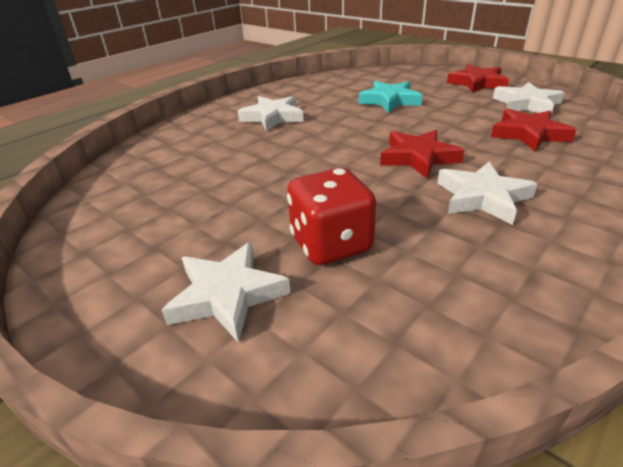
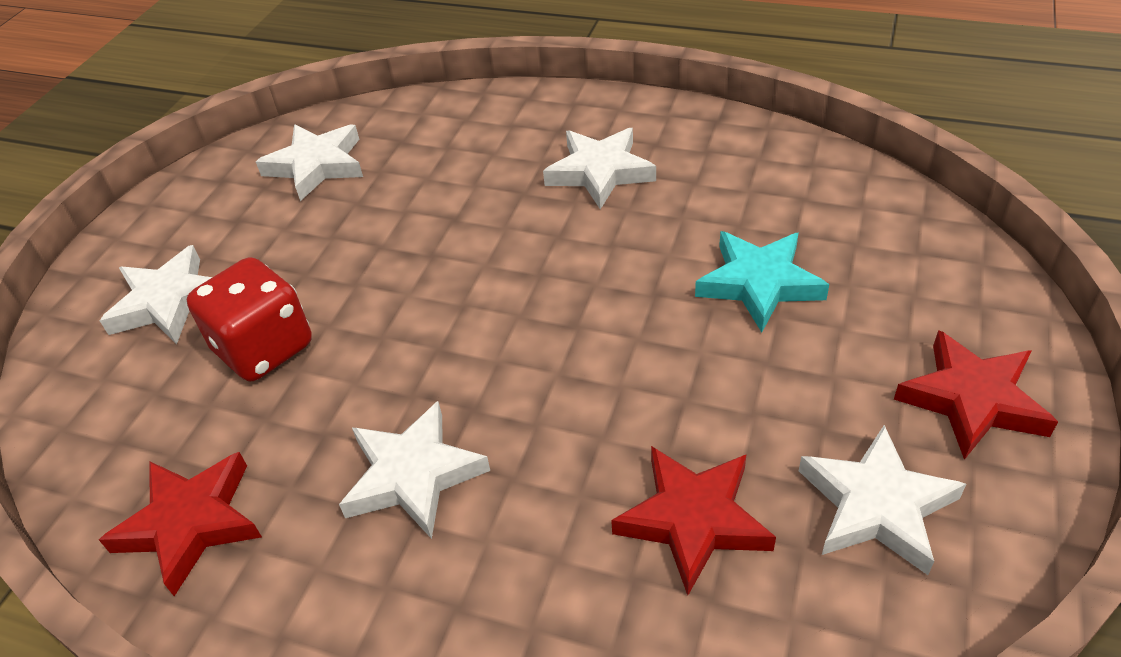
camera: 70 degrees right, 10 degrees up
(136, 201) = (316, 165): none -> white star
(418, 158) = (520, 377): red star -> red star (190, 523)

